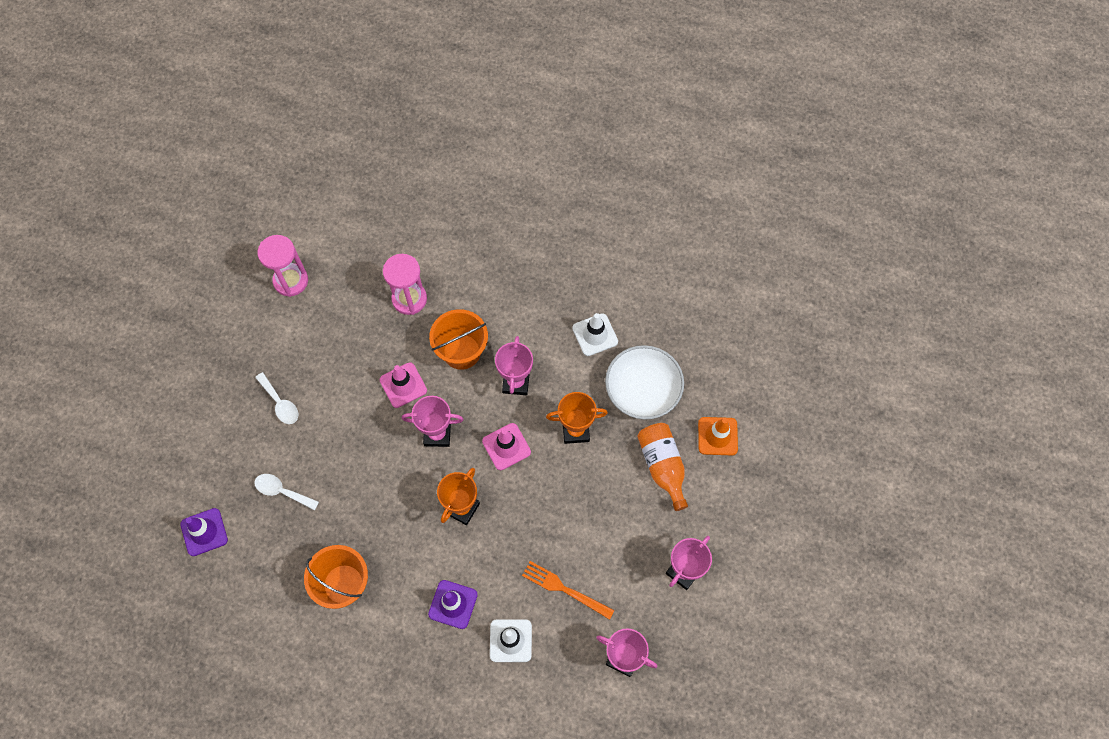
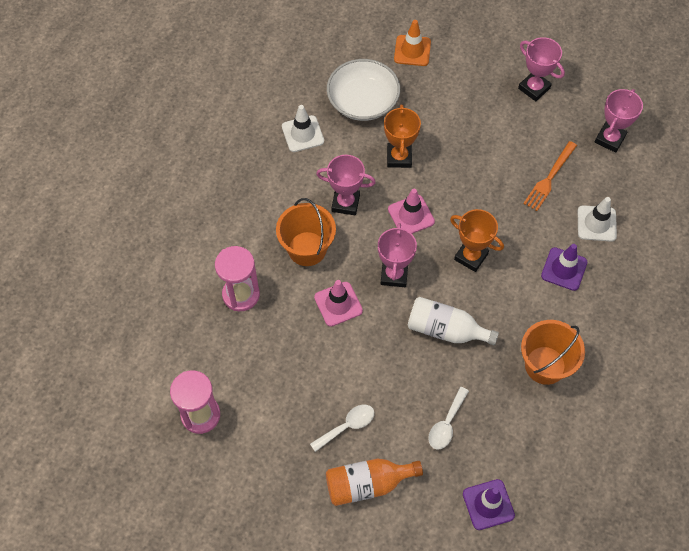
camera: 85 degrees left, 5 degrees down
(379, 486) = (445, 330): none -> white bottle
(662, 466) = (438, 94): orange bottle -> orange bottle (367, 484)

